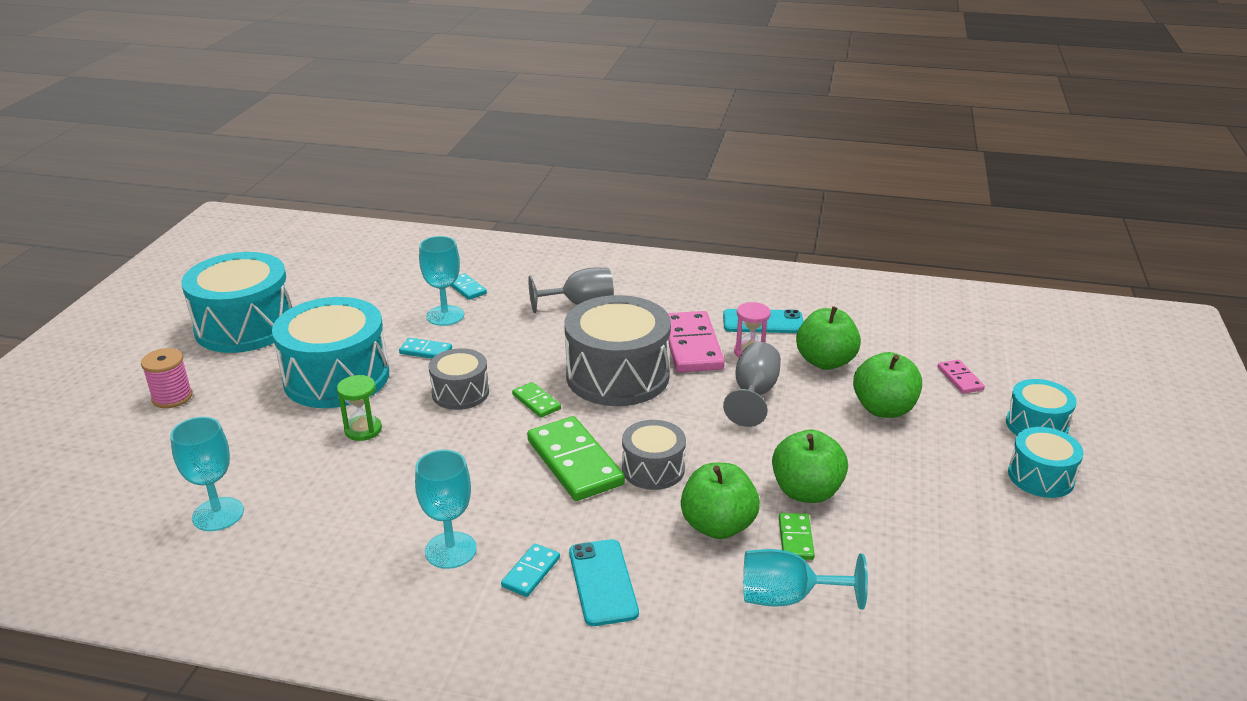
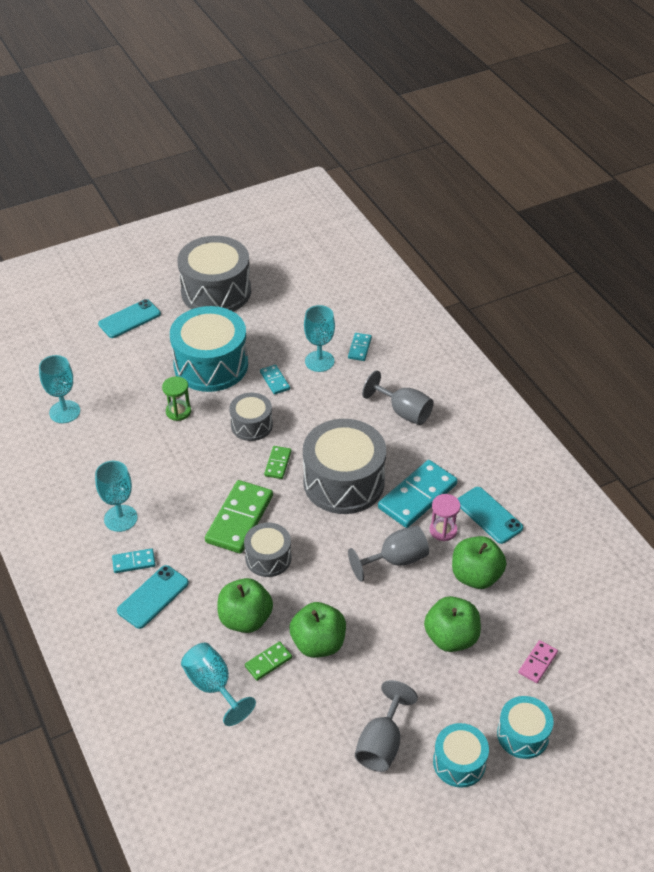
camera: 50 degrees right, 15 degrees up
(172, 397) = (129, 319): pink spool -> turquoise phone
(245, 326) = (216, 291): turquoise drum -> grey drum
(692, 346) = (417, 496): pink domino -> turquoise domino
(977, 513) = (382, 743): none -> grey goblet

